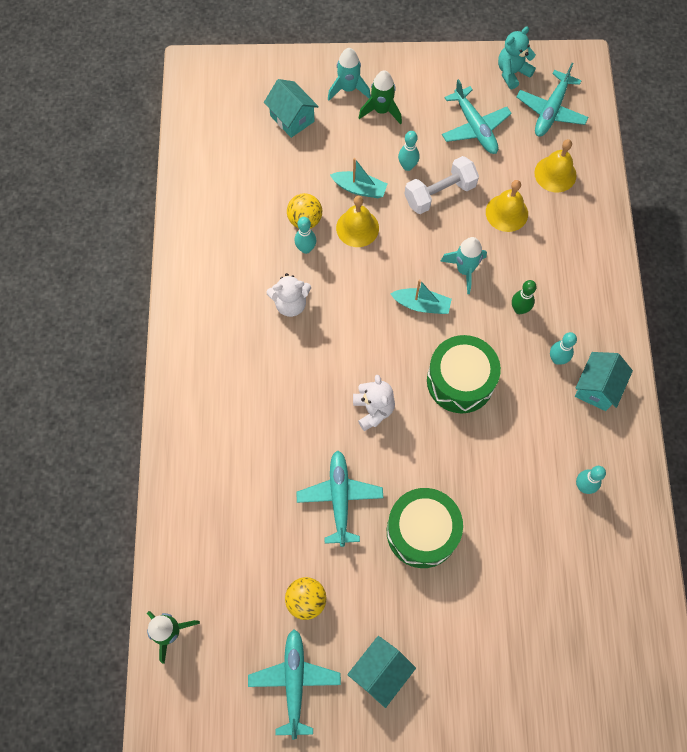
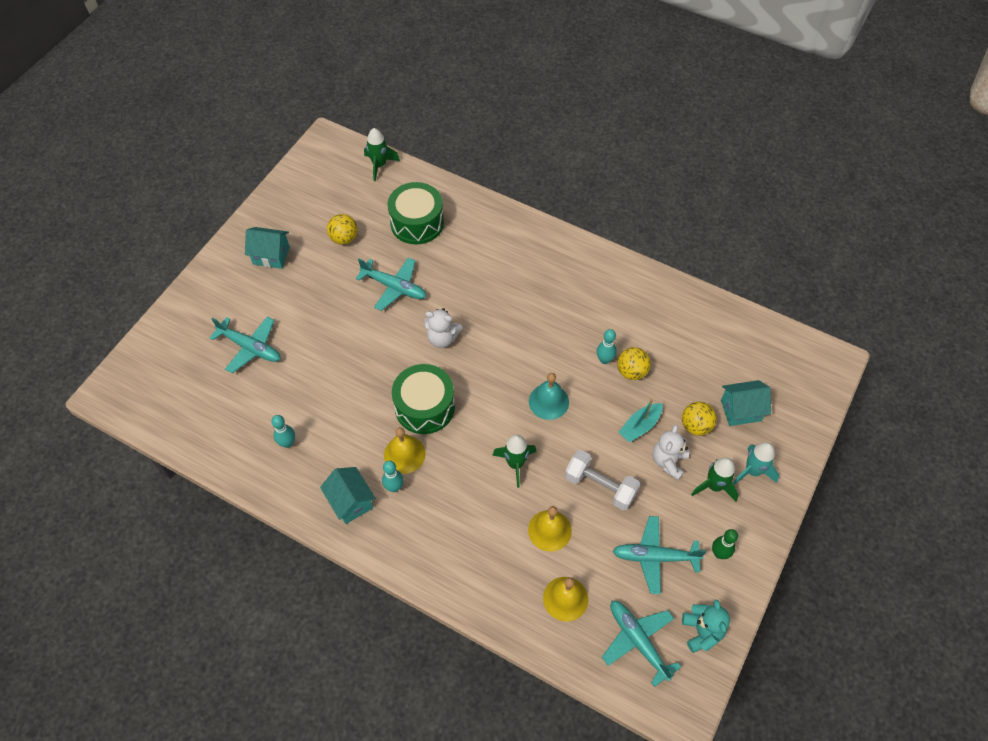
camera: 120 degrees right, 10 degrees down
(290, 304) = (562, 327): white teddy bear -> white teddy bear (668, 461)
(294, 682) = (302, 211): turquoise plane -> turquoise plane (250, 347)
(331, 146) = (695, 426): none -> yellow ball
(357, 228) = (602, 405): yellow bell -> yellow bell (404, 454)
(380, 672) = (271, 256): turquoise house -> turquoise house turned 60 degrees counterclockwise
(382, 274) = (548, 401): none -> turquoise bell
(407, 166) = (642, 475): turquoise bowling pin -> none
(421, 305) = (505, 415): turquoise boat -> none
(422, 532) = (336, 323): green drum -> green drum (417, 223)
(439, 193) = (600, 486): white dumbbell -> white dumbbell turned 60 degrees counterclockwise
(464, 270) = (515, 464): turquoise rocket -> green rocket
(519, 309) = (454, 485): green bowling pin -> green bowling pin (719, 553)

